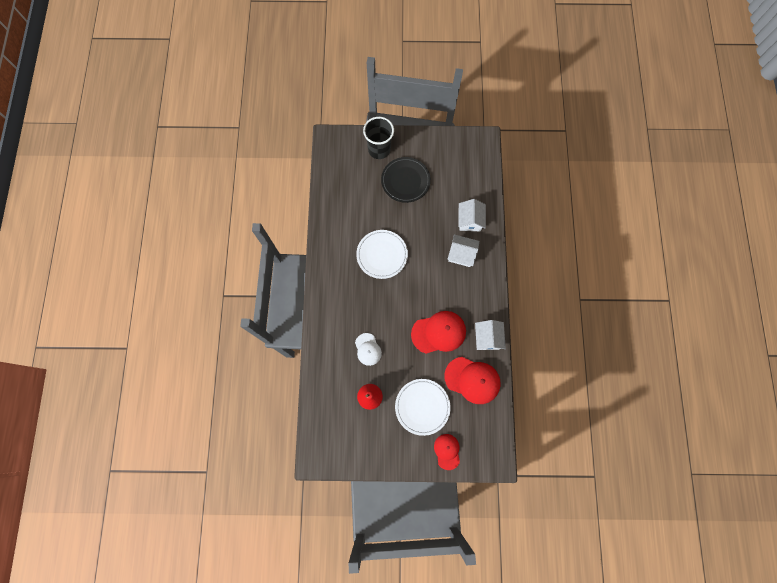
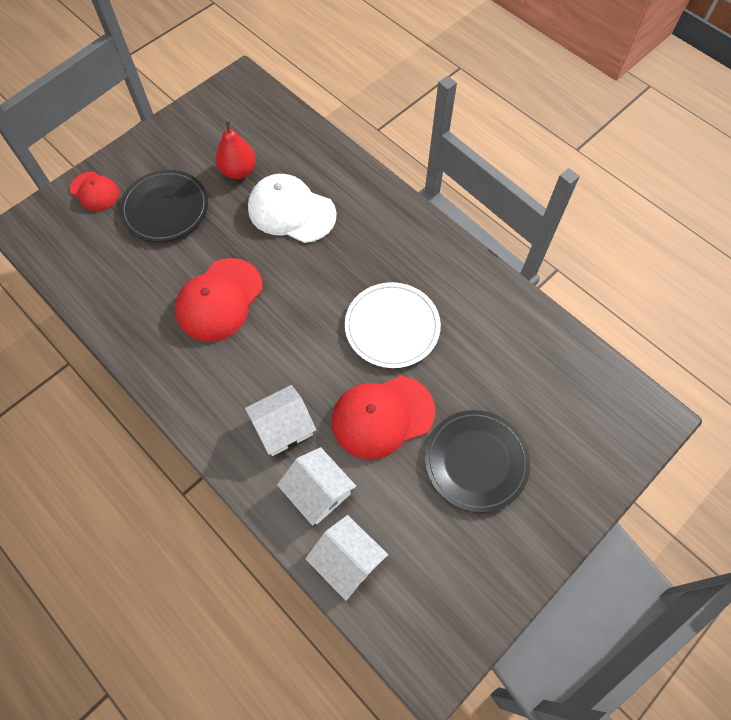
camera: 135 degrees right, 10 degrees down
(368, 349) = (291, 211): white cap -> white cap, size x1.69
(379, 149) = (569, 473): black cup -> none
(422, 407) = (165, 209): white plate -> black plate
(472, 380) = (125, 284): red cap -> red cap (382, 417)
(487, 338) = (145, 348): white house -> white house (347, 560)

